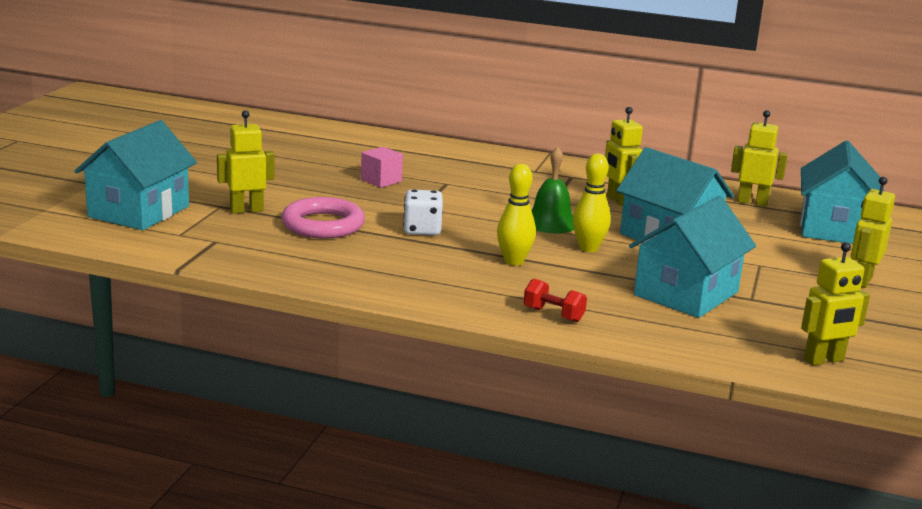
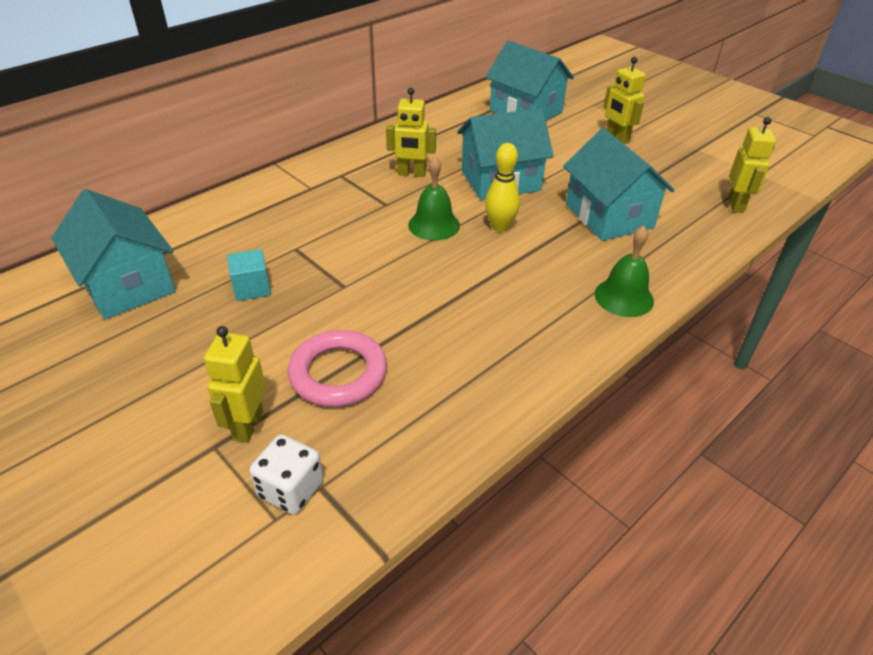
camera: 60 degrees left, 20 degrees up
(139, 211) = (166, 543): turquoise house -> turquoise house (127, 284)
(381, 180) = (252, 288): pink cube -> turquoise cube
(422, 230) = (400, 306): white dice -> white dice (291, 489)
(514, 261) = (505, 277): yellow bowling pin -> none
(553, 315) = (624, 297): red dumbbell -> green bell
(752, 202) = (459, 120): yellow robot -> none

